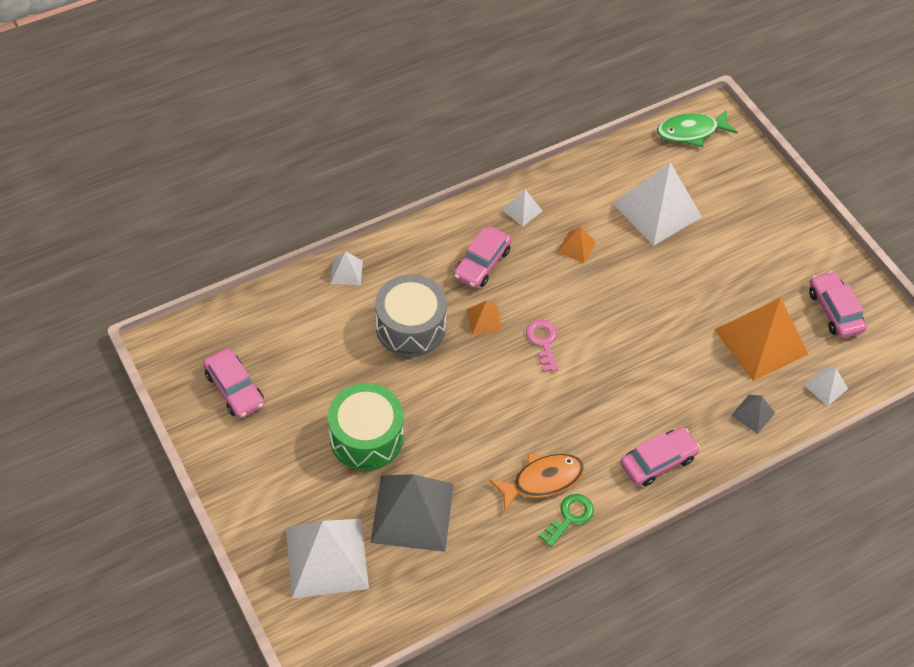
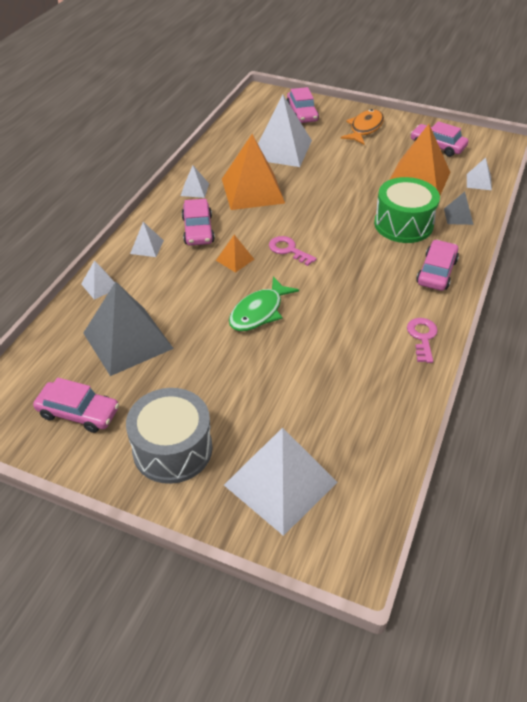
camera: 35 degrees left, 10 degrees down
(366, 437) = (224, 379): green drum -> green drum (403, 224)
(410, 327) = (185, 292): grey drum -> grey drum (172, 449)
(412, 513) = (313, 406): grey pyramid -> grey pyramid (128, 340)
(420, 253) = (147, 247): none -> white pyramid
(542, 480) = (379, 327): orange fish -> orange fish (365, 128)
(569, 517) = (422, 337): green key -> pink key
(576, 247) = (252, 190): orange pyramid -> orange pyramid, size x2.21
(691, 132) = (258, 106): green fish -> green fish (259, 312)
(729, 171) = (302, 113): none -> pink car

